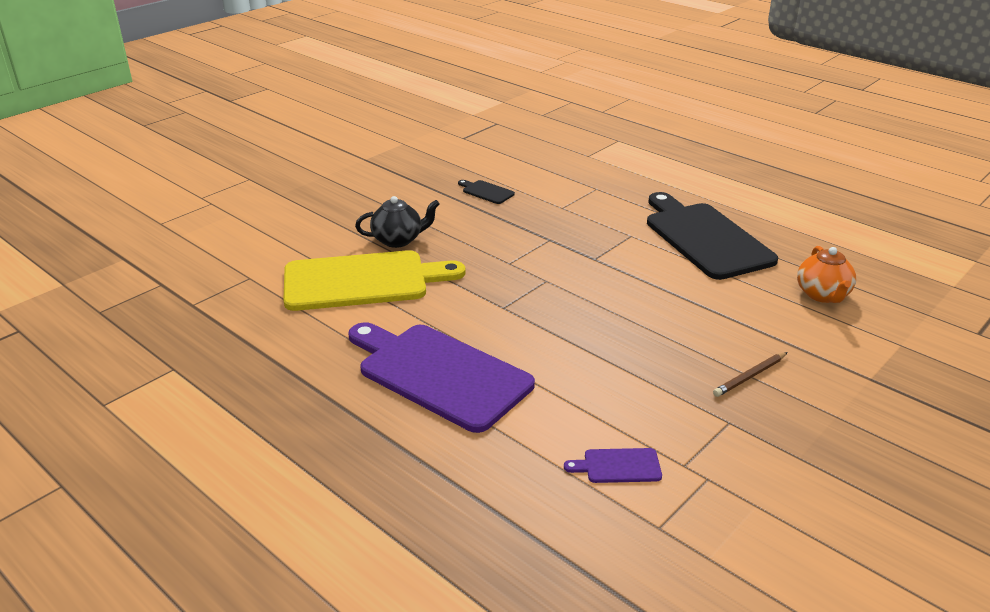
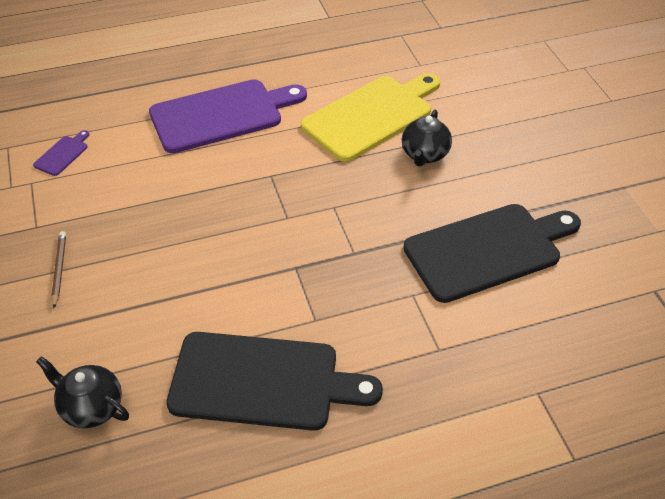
camera: 120 degrees right, 15 degrees up
(362, 281) = (371, 116): yellow cutting board -> yellow cutting board turned 150 degrees counterclockwise
(486, 192) = (487, 250): black cutting board -> black cutting board, size x2.48
(822, 295) = (91, 407): orange teapot -> black teapot

